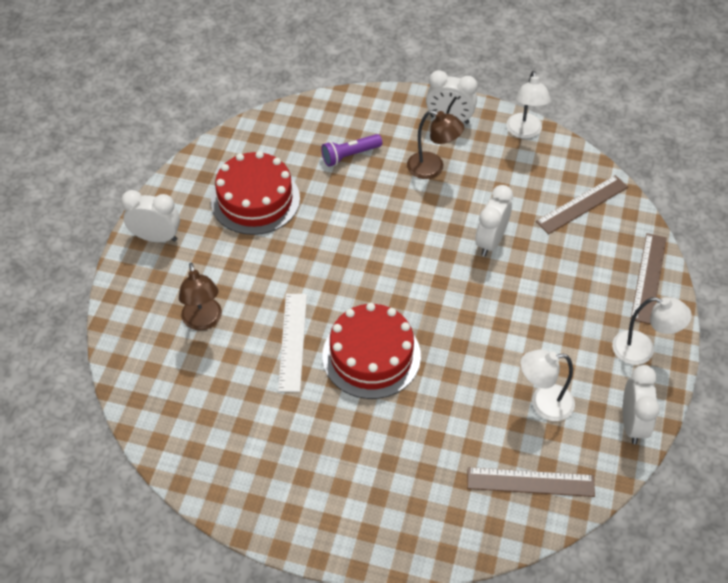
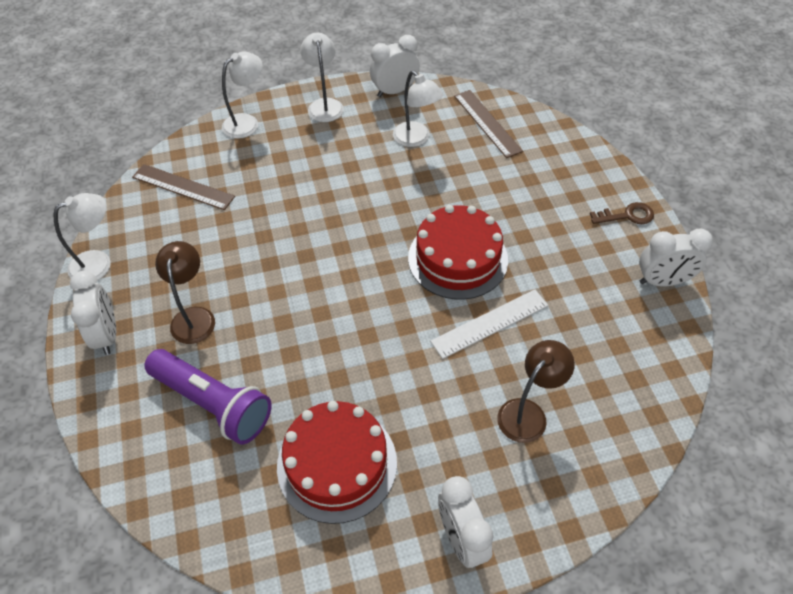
camera: 120 degrees left, 0 degrees up
(324, 525) = (627, 216): none -> brown key
(350, 155) = (213, 403): purple flashlight -> purple flashlight, size x1.70
(490, 241) = (269, 231): white clock -> white clock (662, 281)
(648, 278) = (247, 122): brown ruler -> white lamp

